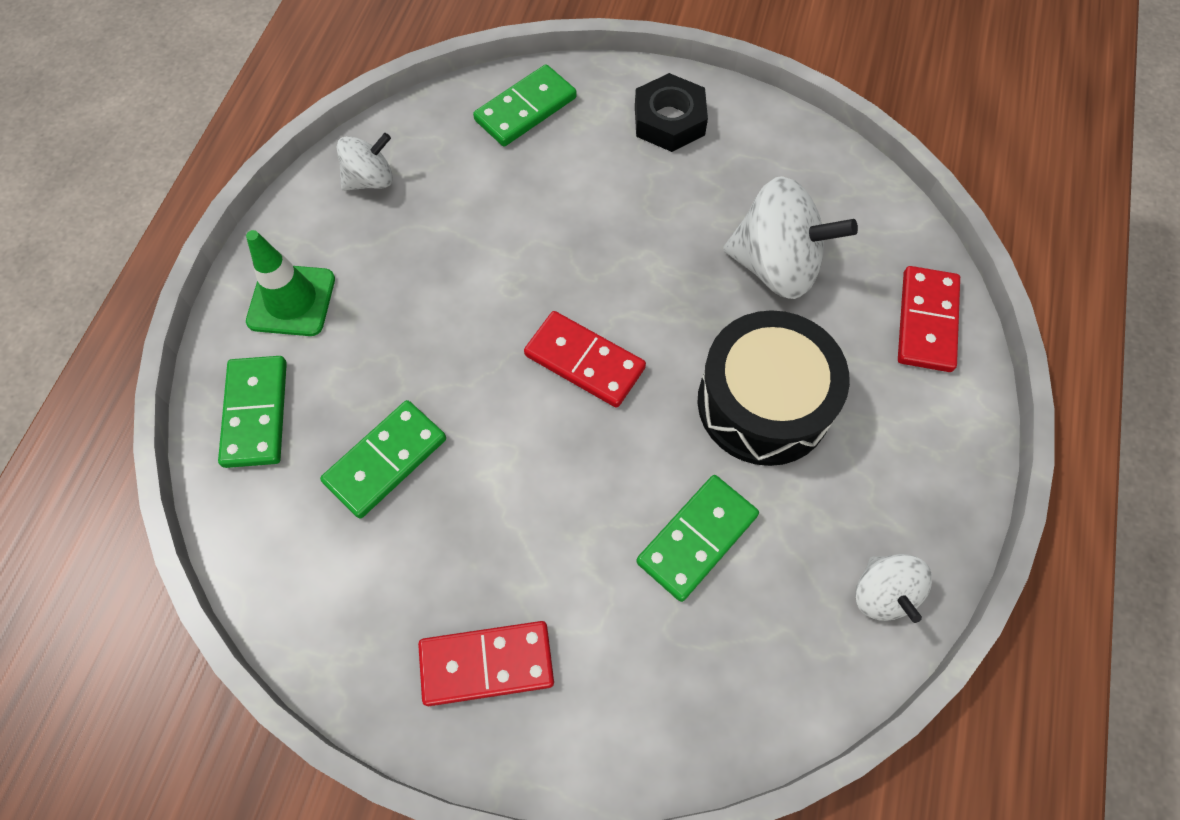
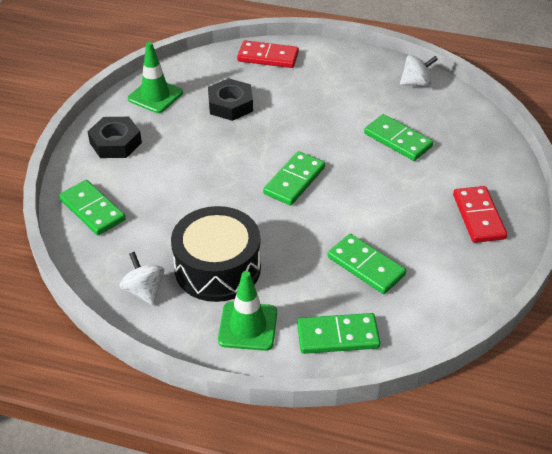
camera: 90 degrees left, 20 degrees down
(584, 361) = (294, 180): red domino -> green domino
(763, 403) = (318, 114): black drum -> black drum (217, 268)
(776, 265) = (230, 105): white spinning top -> black nut
(789, 160) = (155, 96): none -> green traffic cone

